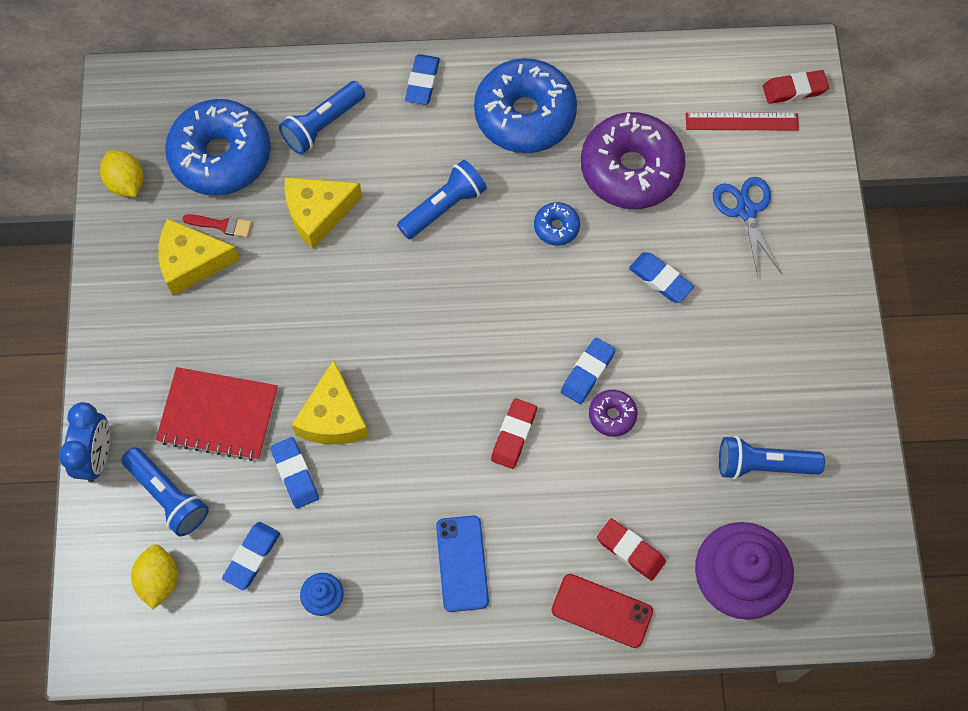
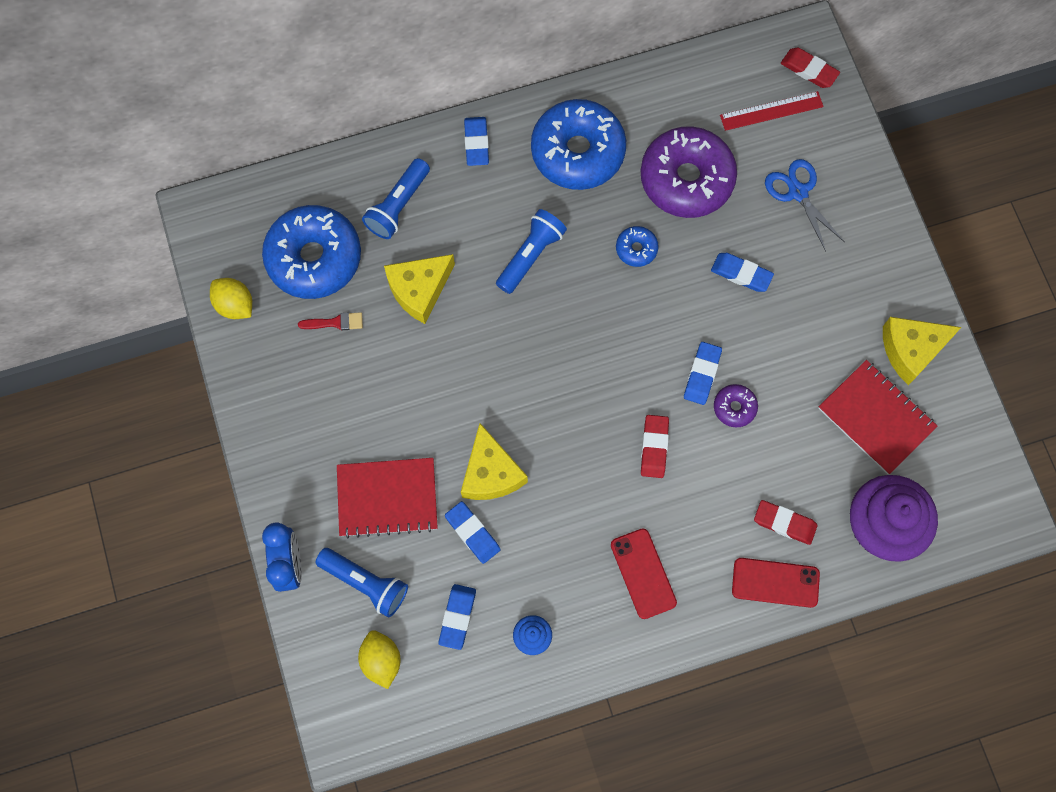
camera: 15 degrees left, 5 degrees up
(192, 262) = (319, 364): yellow cheese -> yellow cheese (911, 350)
(462, 563) = (643, 573): blue phone -> red phone
(763, 465) = (876, 417): blue flashlight -> red notebook
(794, 89) = (809, 70): red eraser -> red eraser turned 60 degrees clockwise

